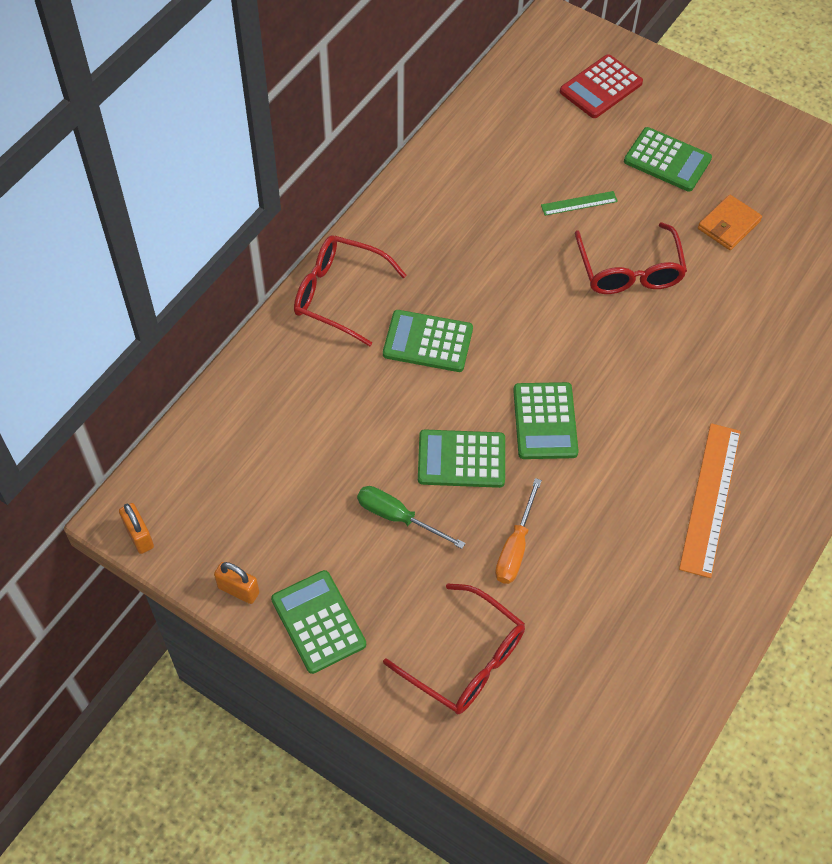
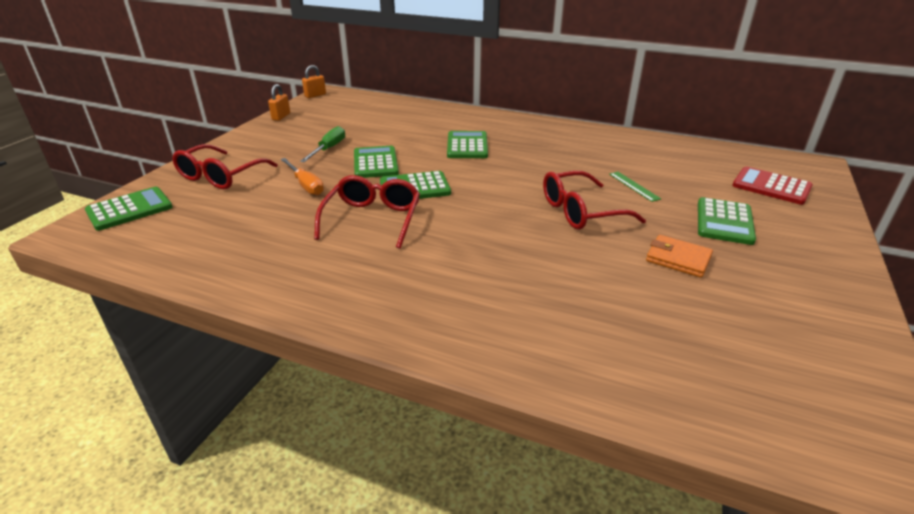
camera: 80 degrees right, 25 degrees down
(318, 622) = (257, 135): green calculator -> green calculator (129, 209)
(338, 294) = (490, 120): red glasses -> red glasses (372, 219)
(515, 547) = (305, 185): orange screwdriver -> orange screwdriver turned 135 degrees counterclockwise
(710, 498) = (353, 264): orange ruler -> none

